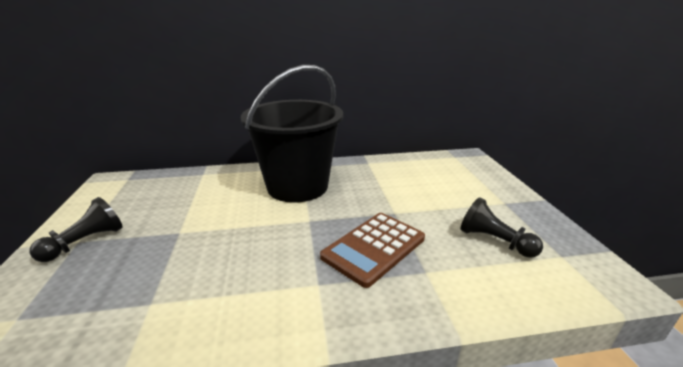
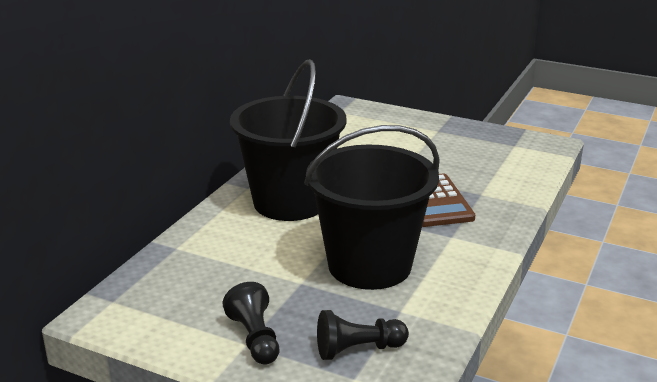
camera: 55 degrees left, 0 degrees up
(226, 255) = (369, 265): none -> black bucket
(494, 241) = (477, 157): black pawn -> black pawn (358, 349)

